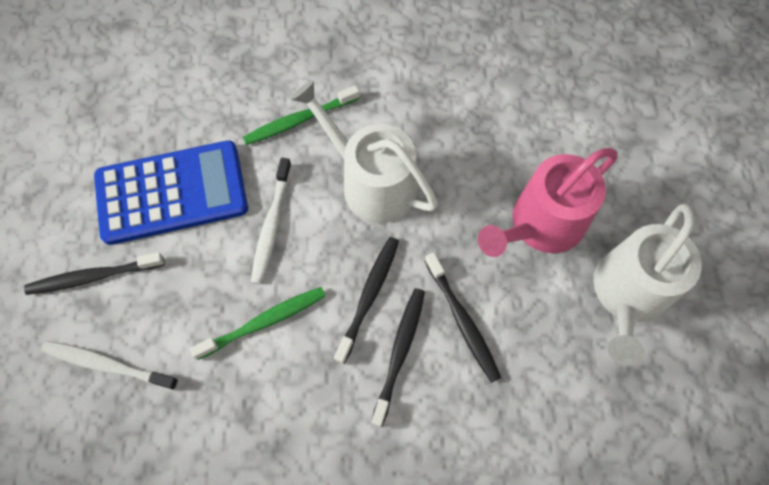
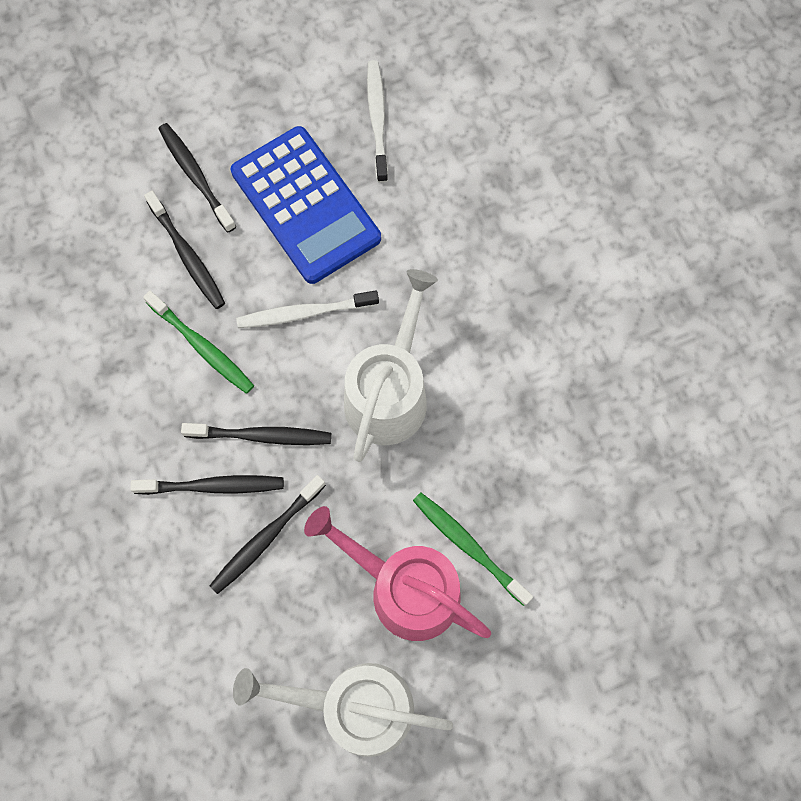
camera: 70 degrees right, 5 degrees up
(107, 365) = (118, 228): white toothbrush -> white toothbrush (377, 119)
(169, 308) = (187, 255): none -> black toothbrush
(299, 120) = (435, 292): green toothbrush -> green toothbrush (468, 546)

